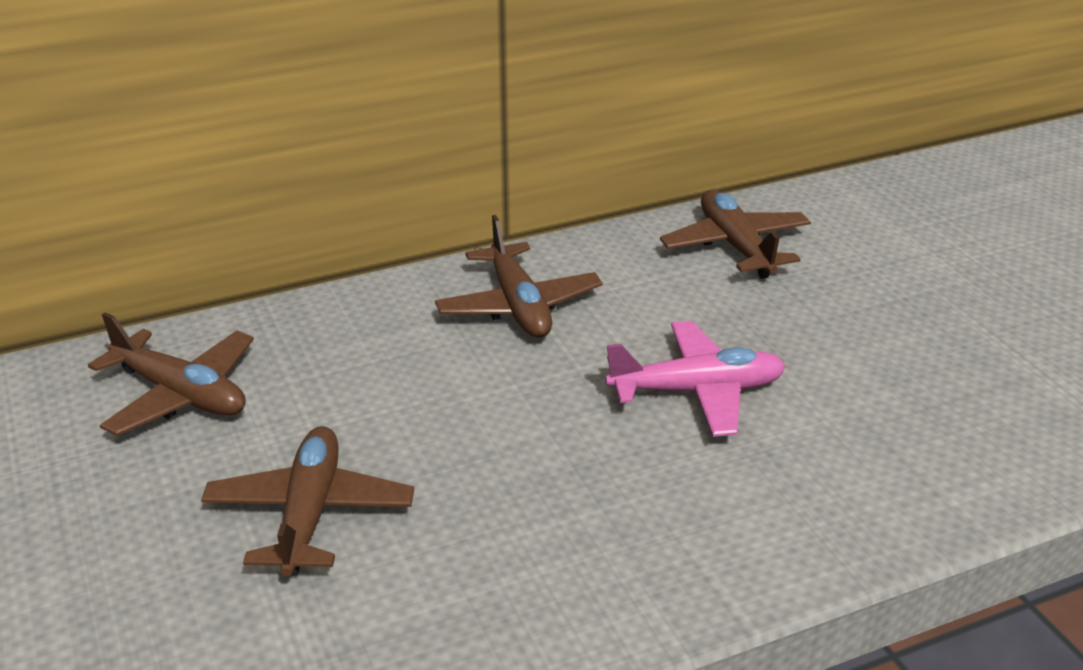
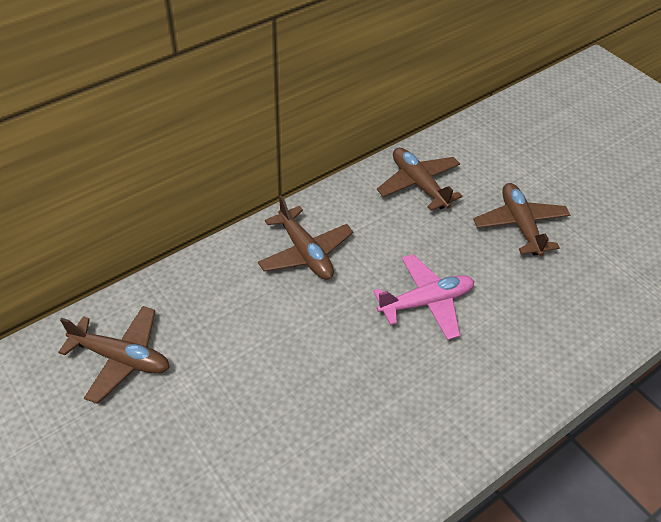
camera: 15 degrees left, 15 degrees up
(310, 513) = (232, 435): brown plane -> brown plane (520, 225)

